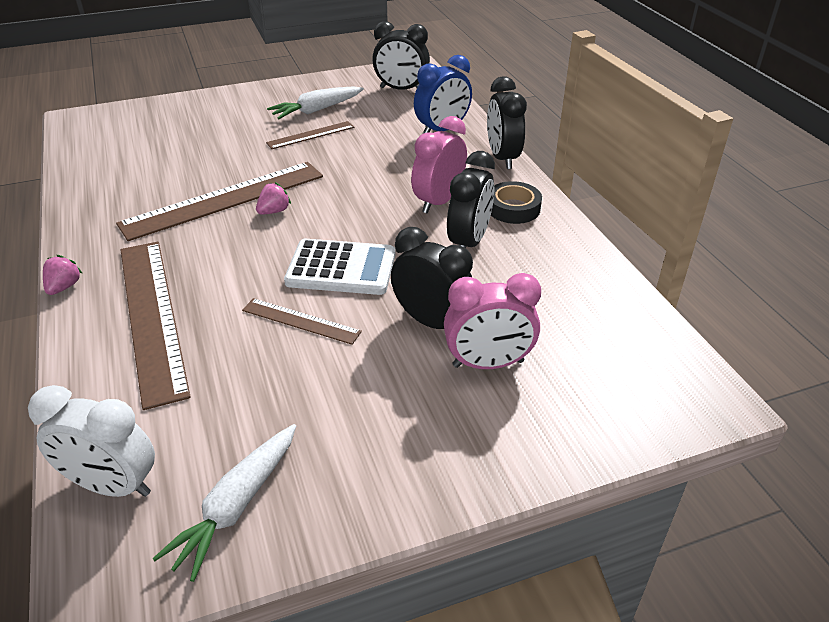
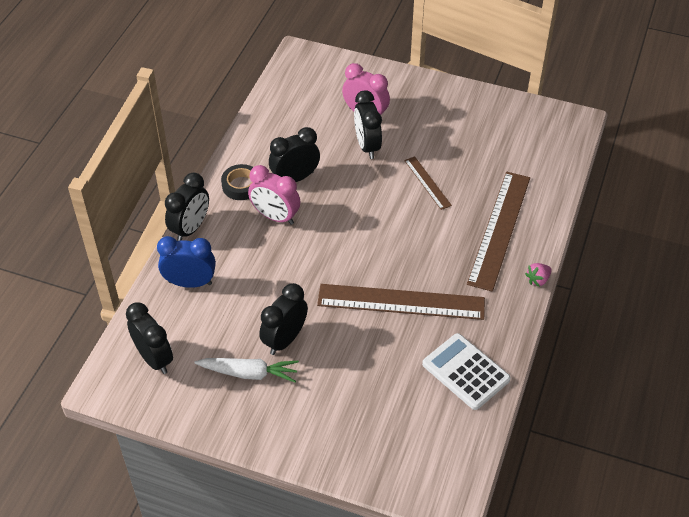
camera: 140 degrees left, 10 degrees up
(113, 485) = (557, 153): white clock -> none
(236, 506) = (513, 120): white carrot -> none
(274, 211) = (378, 270): pink strawberry -> none
(311, 135) = (285, 340): brown ruler -> black clock
(341, 268) = (379, 202): white calculator -> white calculator (466, 372)
(438, 202) = (275, 217): pink clock -> pink clock turned 45 degrees clockwise

